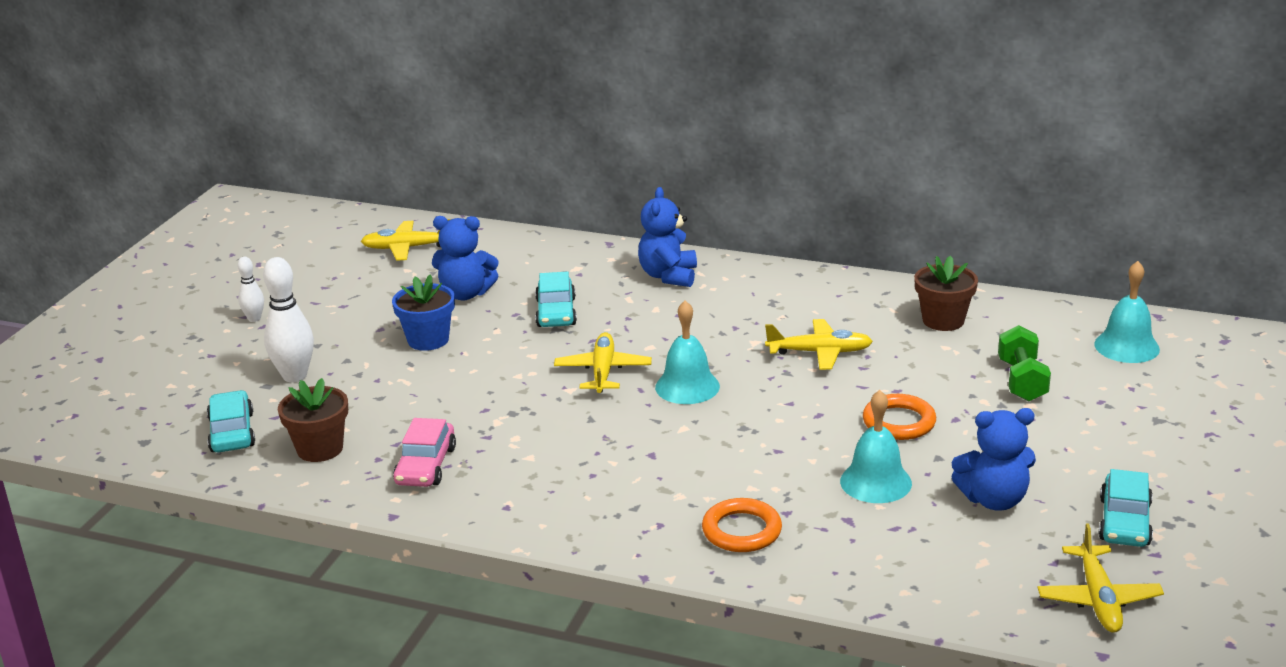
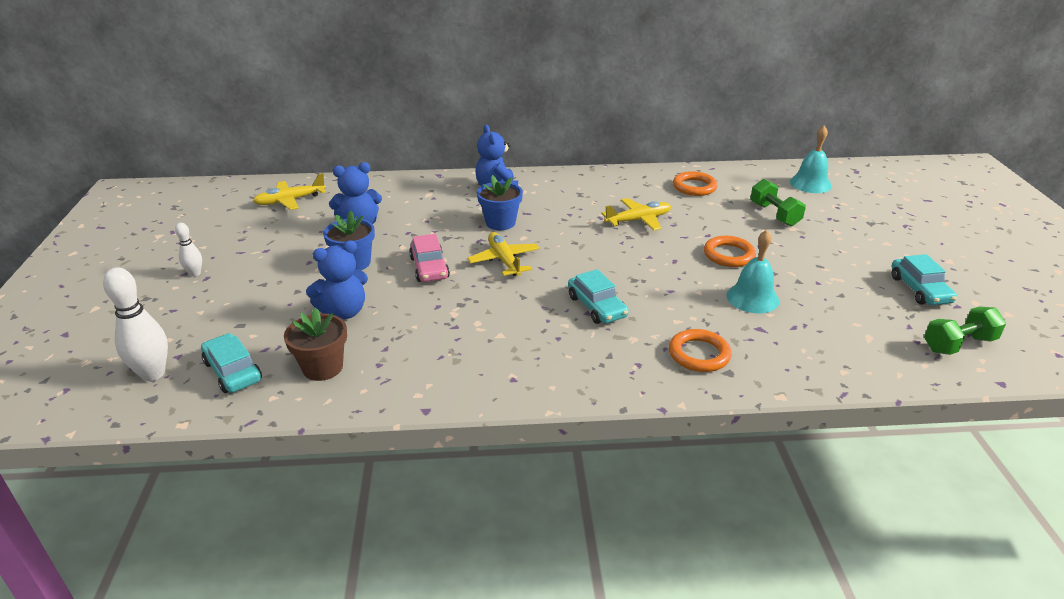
camera: 25 degrees left, 5 degrees up
(295, 376) = (260, 312): white bowling pin -> white bowling pin (153, 374)
(426, 466) = (423, 361): pink car -> pink car (429, 268)
(556, 312) = (437, 226): turquoise car -> turquoise car (596, 306)
(636, 322) = (500, 223): none -> blue flower pot
(687, 386) = (572, 259): turquoise bell -> none
(943, 320) = (694, 187): brown flower pot -> orange ring
(994, 500) = (833, 293): blue teddy bear -> blue teddy bear (344, 312)
(1098, 598) = (958, 344): yellow plane -> green dumbbell

